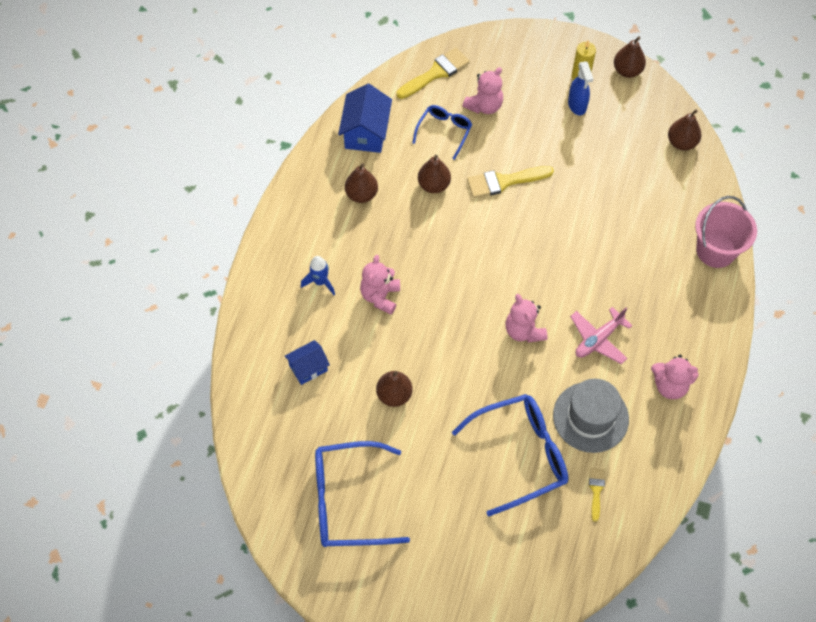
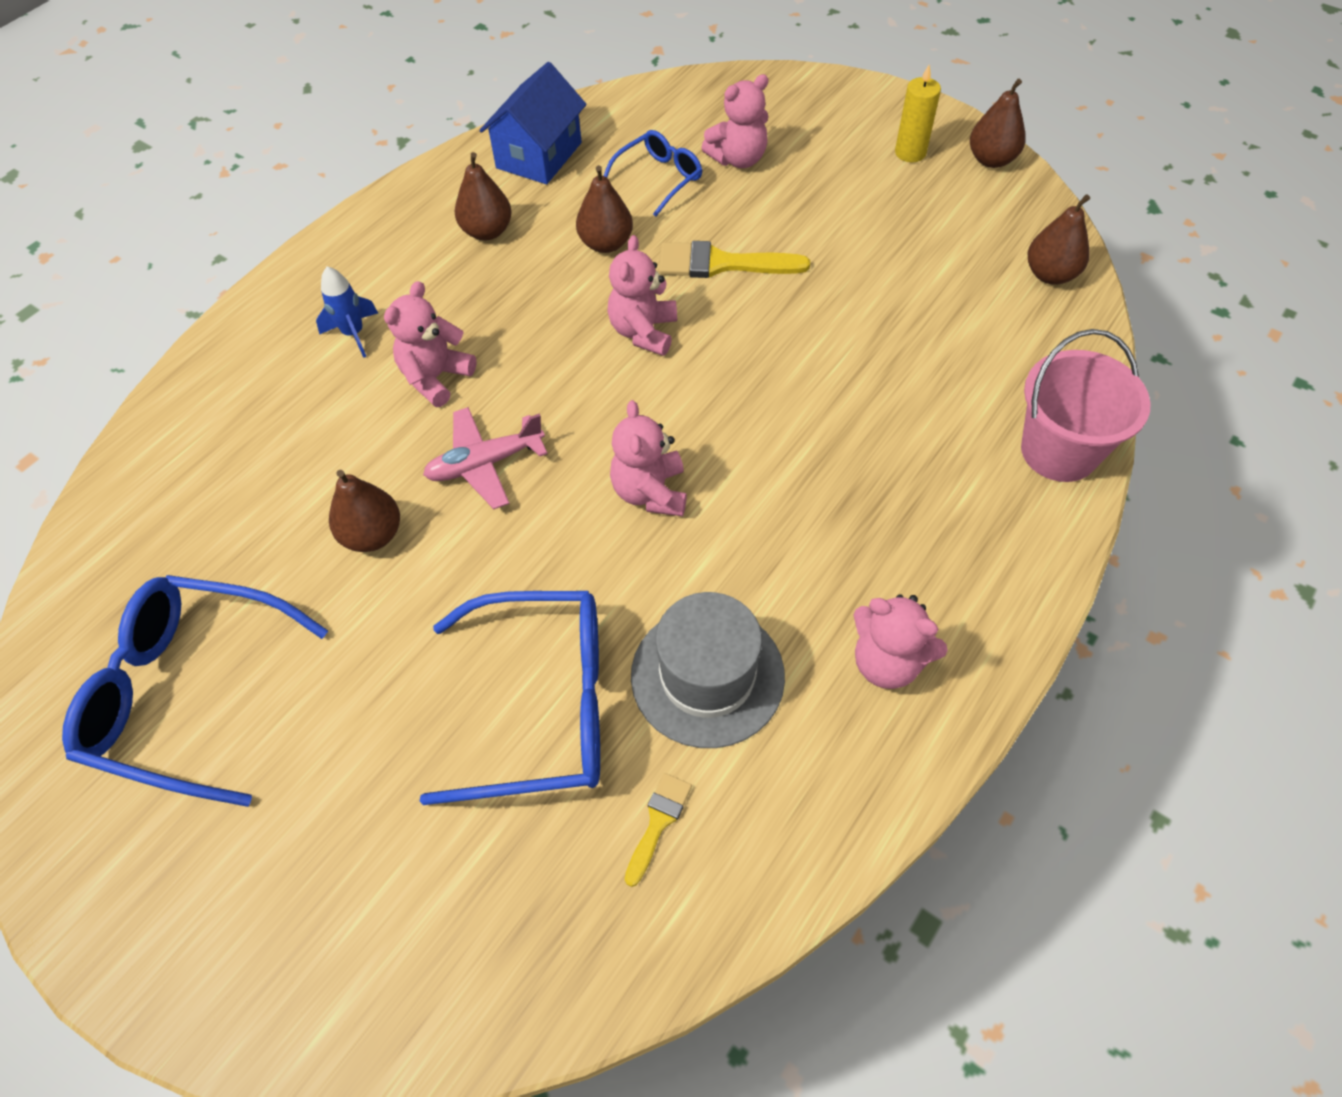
camera: 20 degrees right, 5 degrees down
(308, 368) = (258, 453): blue house -> none
(436, 73) = (684, 105): yellow brush -> none
(480, 237) = (643, 332): none -> pink teddy bear
(577, 105) = (889, 188): blue spray bottle -> none
(598, 339) = (780, 542): pink plane -> pink plane (485, 464)

